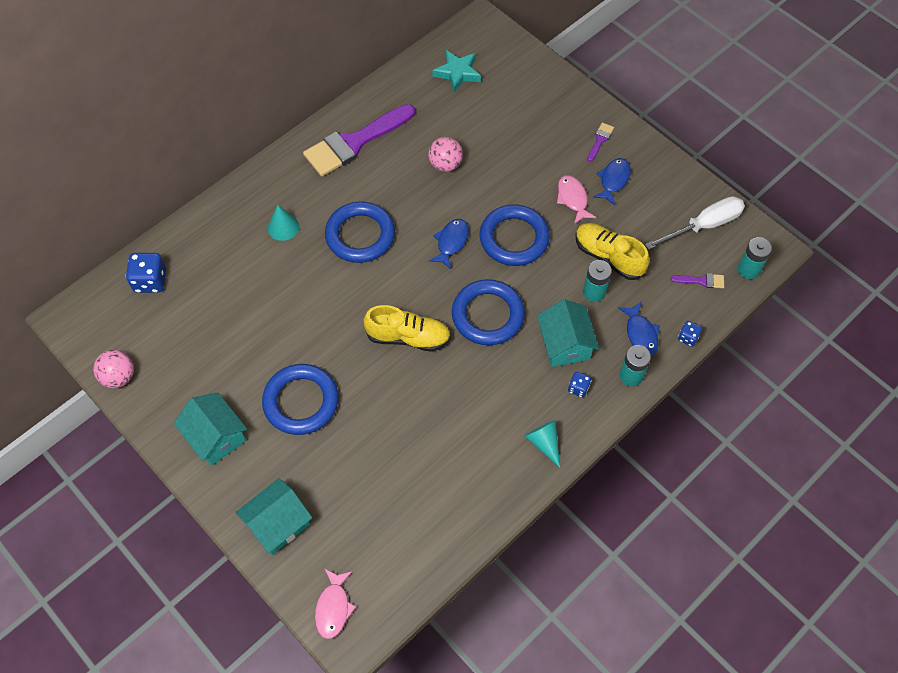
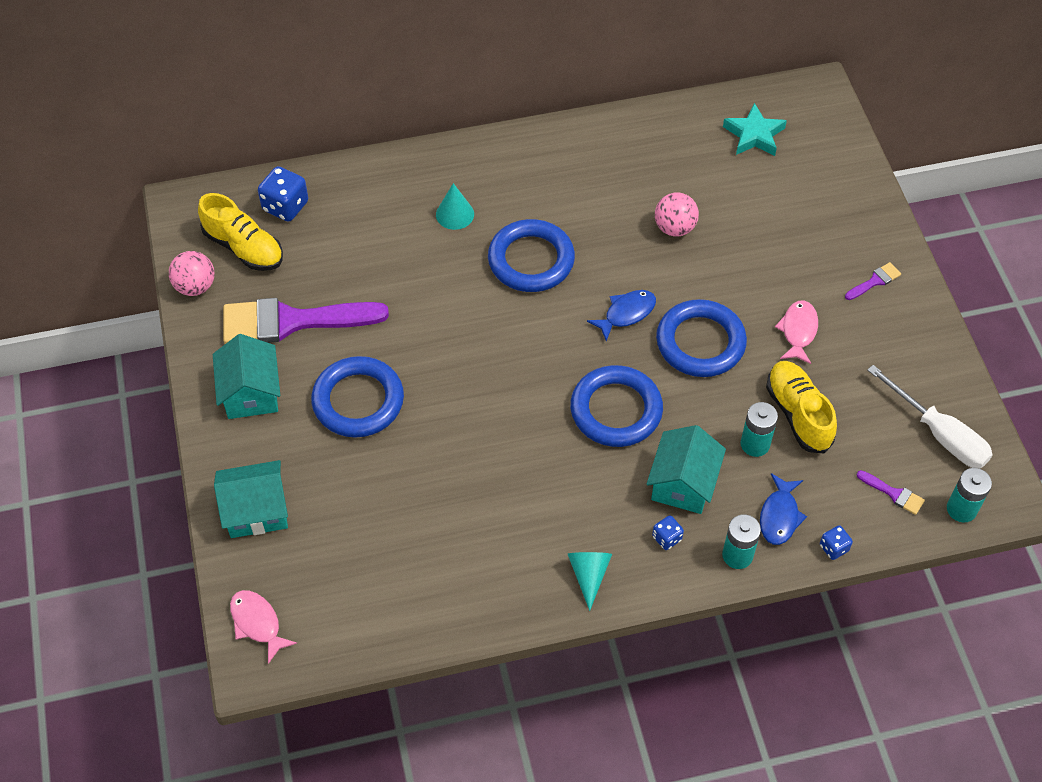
camera: 30 degrees right, 5 degrees down
(333, 607) = (257, 623): pink fish -> pink fish turned 105 degrees clockwise
(354, 143) = (588, 160): purple brush -> purple brush (292, 321)
(408, 337) = (513, 391): yellow shoe -> yellow shoe (244, 247)
(613, 180) = (861, 333): blue fish -> none
(704, 225) = (939, 434): white screwdriver -> white screwdriver turned 45 degrees clockwise

